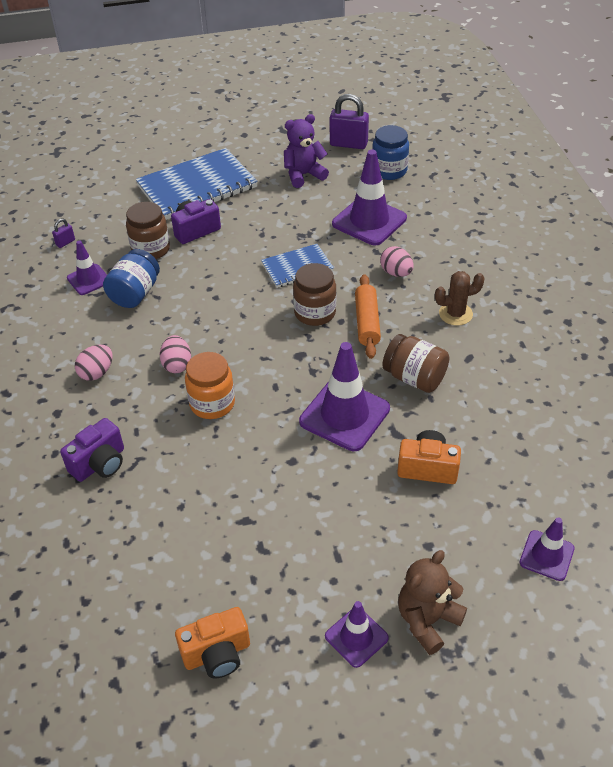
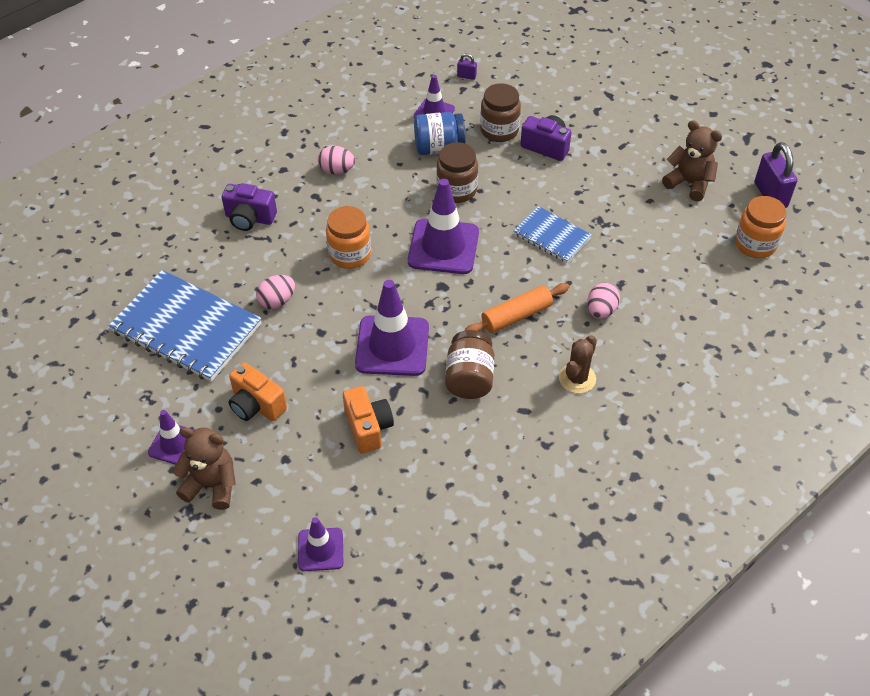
camera: 60 degrees right, 5 degrees up
(177, 365) = (377, 213): pink egg -> pink egg (277, 301)
(197, 187) = (606, 119): blue notebook -> blue notebook (186, 328)
(217, 654) = (121, 366): orange camera -> orange camera (256, 405)
(303, 175) = (689, 183): purple teddy bear -> brown teddy bear
(315, 313) = (501, 274): brown jar -> brown jar (456, 190)
(369, 221) = (661, 260): purple traffic cone -> purple traffic cone (443, 247)
(389, 171) = (755, 244): blue jar -> orange jar
(455, 314) = (577, 378): brown cactus -> brown cactus turned 75 degrees clockwise

